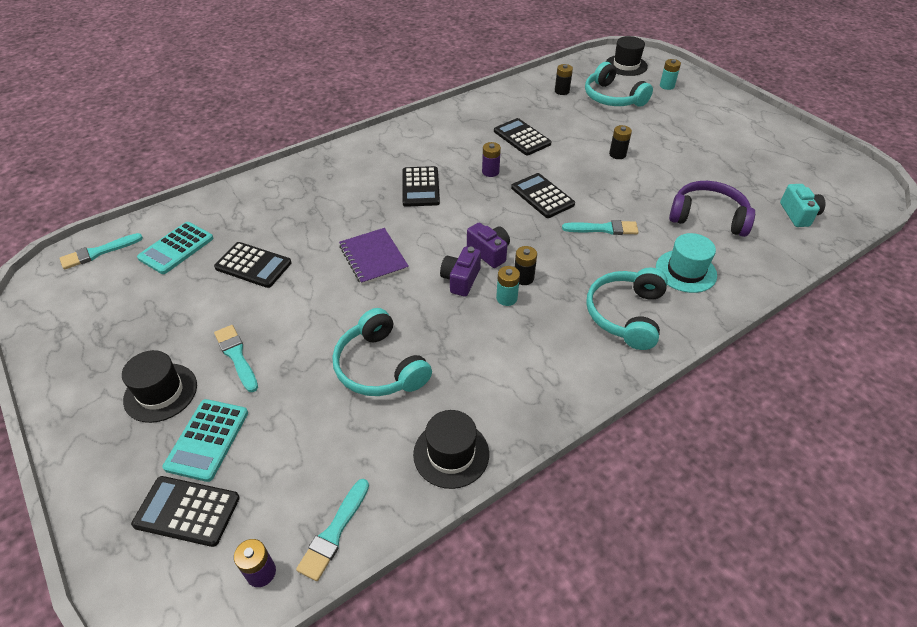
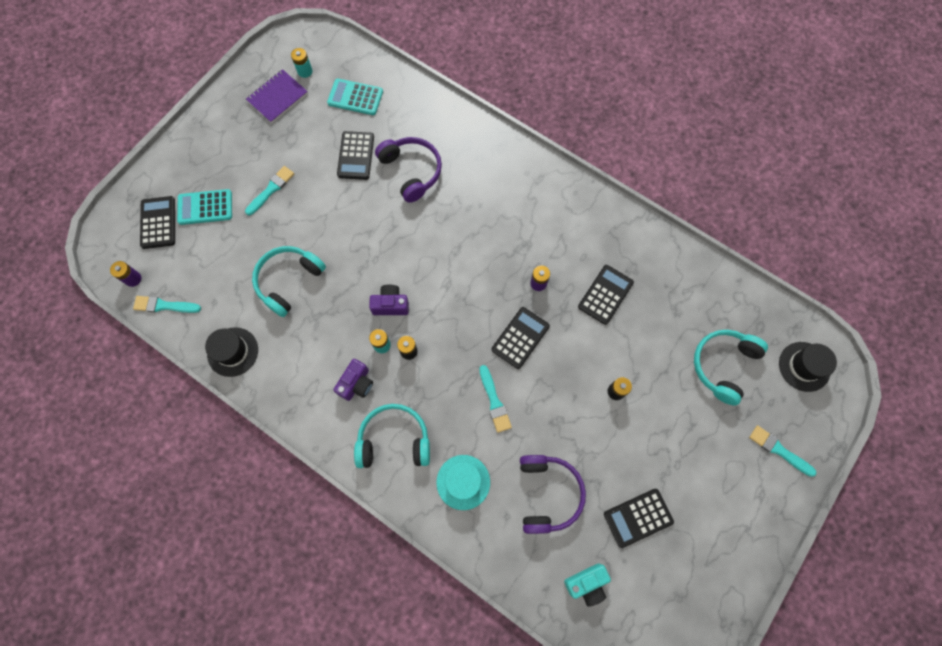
camera: 70 degrees right, 25 degrees up
(98, 252) = (334, 53): turquoise brush -> turquoise brush (779, 450)
(160, 392) = (231, 162): black hat -> none
(308, 226) = (411, 171): none -> purple headphones
(373, 257) = (393, 233): purple notebook -> purple notebook (277, 97)
(420, 187) = (492, 233): black calculator -> black calculator (638, 517)
(489, 252) = (429, 316): purple camera -> purple camera (356, 384)
(562, 91) = (711, 310): black battery -> none
(667, 86) = (779, 420): turquoise battery -> turquoise battery (305, 71)

